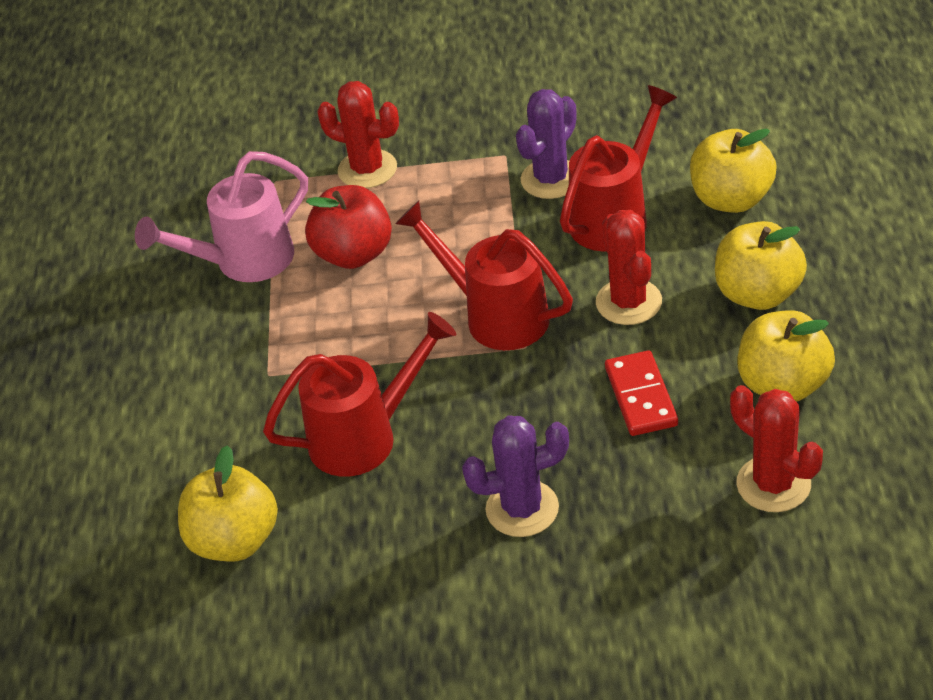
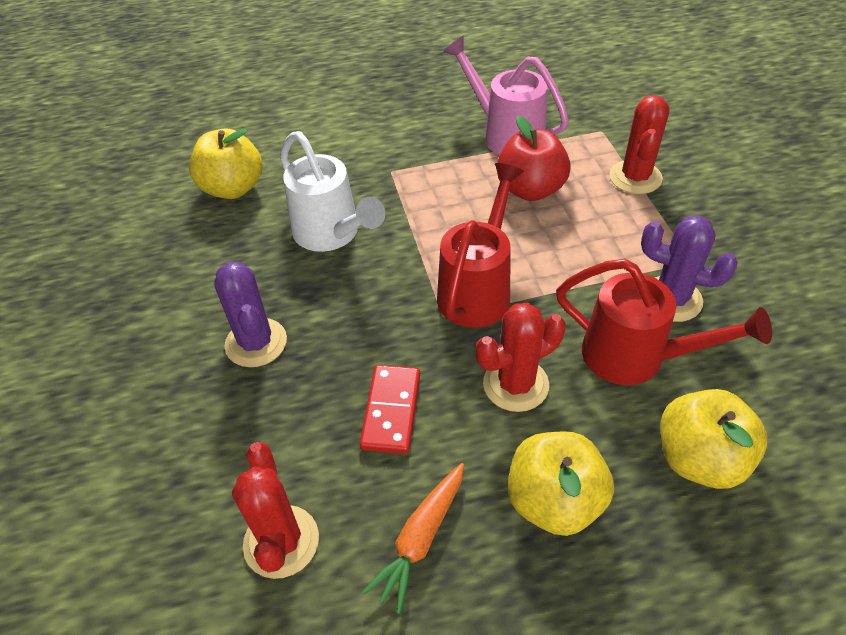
camera: 75 degrees right, 5 degrees up
(364, 437) = (331, 234): red watering can -> white watering can
(640, 396) = (391, 411): red domino -> red domino turned 60 degrees counterclockwise
(773, 484) = (281, 541): red cactus -> red cactus turned 45 degrees counterclockwise
(783, 385) = (420, 539): yellow apple -> orange carrot

